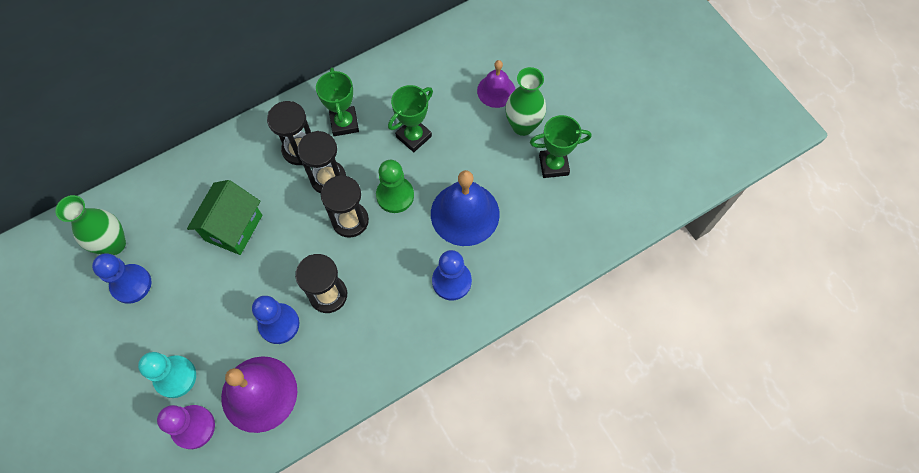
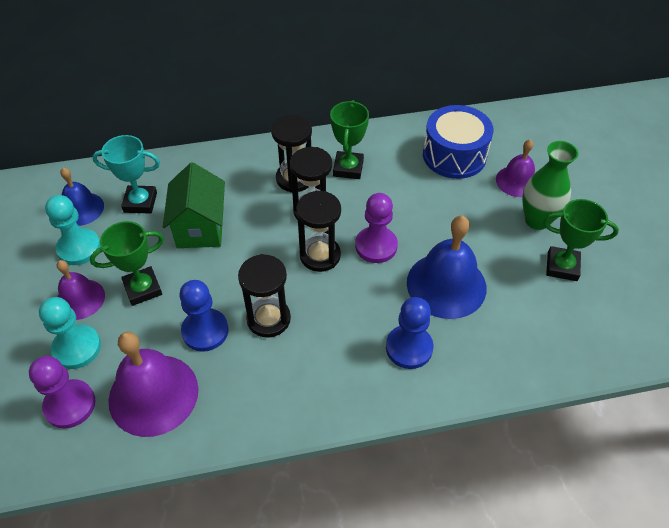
camera: 20 degrees right, 15 degrees down
(114, 244) = (81, 209): green vase -> blue bell
(131, 284) = (79, 248): blue pawn -> turquoise pawn
(156, 332) = (80, 299): none -> purple bell
(167, 220) = (140, 202): none -> turquoise trophy
(234, 228) = (200, 228): green house -> green house turned 45 degrees counterclockwise
(395, 195) = (376, 246): green pawn -> purple pawn
(413, 136) = (415, 198): green trophy -> green trophy (143, 289)
(434, 80) = (454, 155): none -> blue drum

